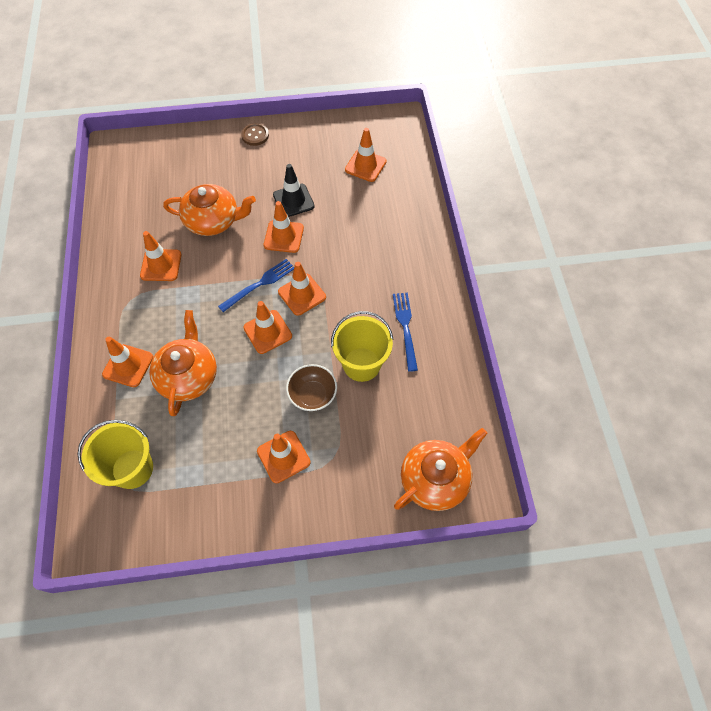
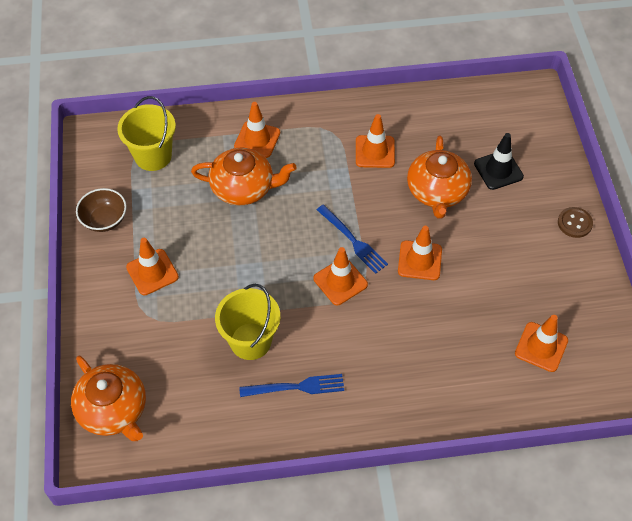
camera: 90 degrees right, 5 degrees down
(267, 332) = (292, 251): orange traffic cone -> none
(293, 201) = (474, 268): black traffic cone -> black traffic cone (498, 170)
(312, 395) = (216, 295): brown bowl -> brown bowl (104, 220)

